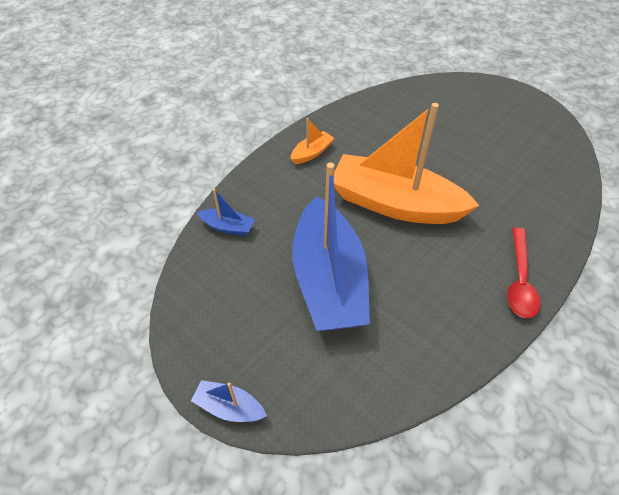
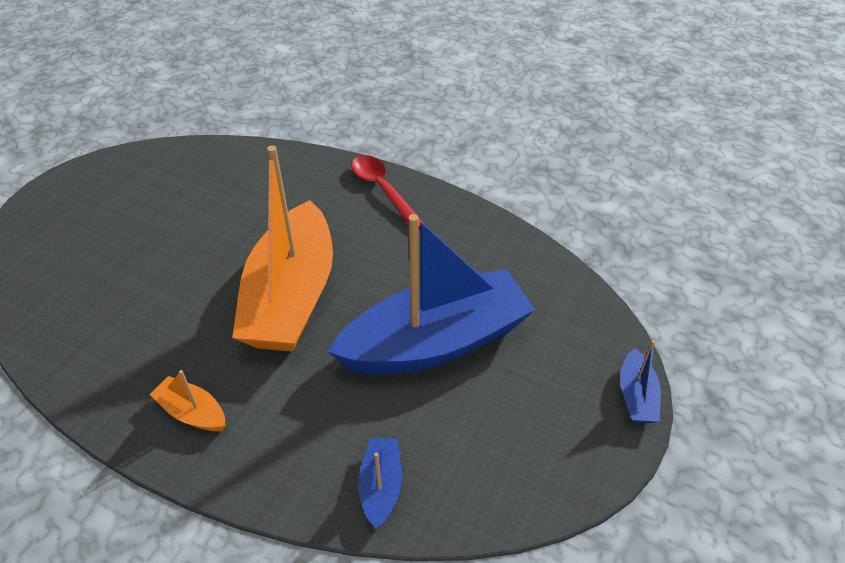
camera: 105 degrees left, 5 degrees down
(519, 280) = (383, 190): red spoon -> red spoon turned 120 degrees counterclockwise

